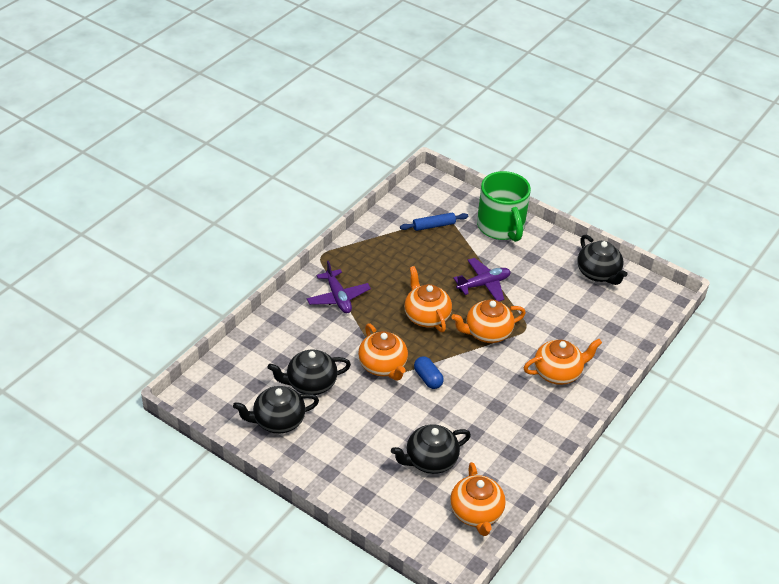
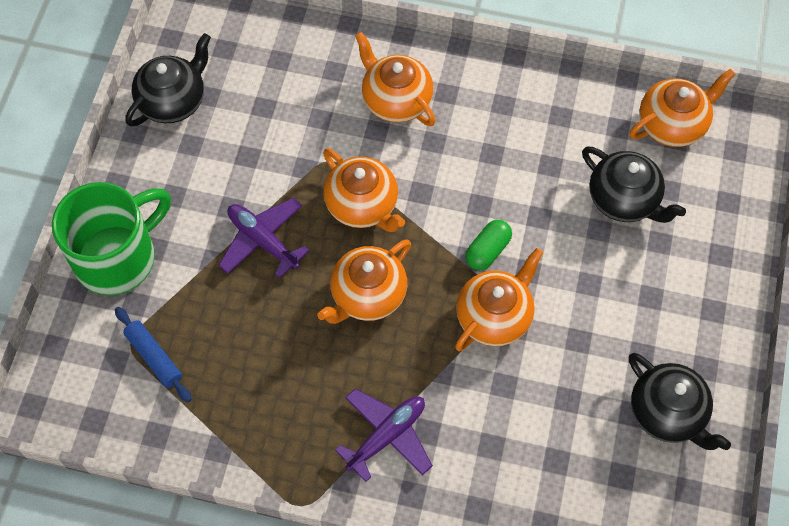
camera: 110 degrees left, 20 degrees up
(310, 384) = (578, 400): black teapot -> none
(428, 378) = (487, 251): blue capsule -> green capsule

